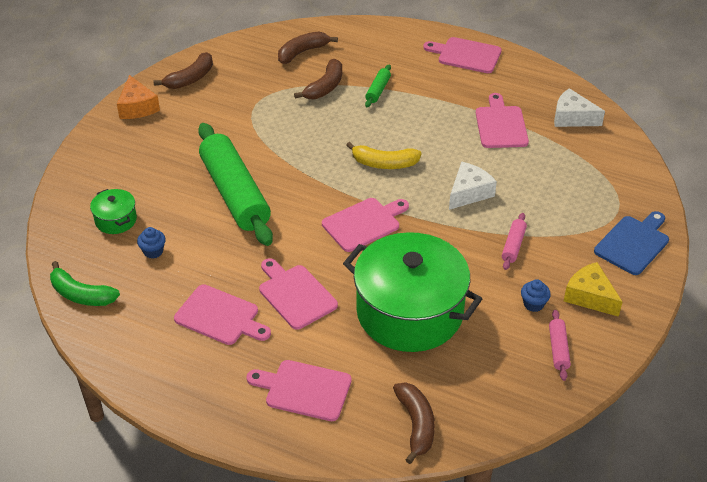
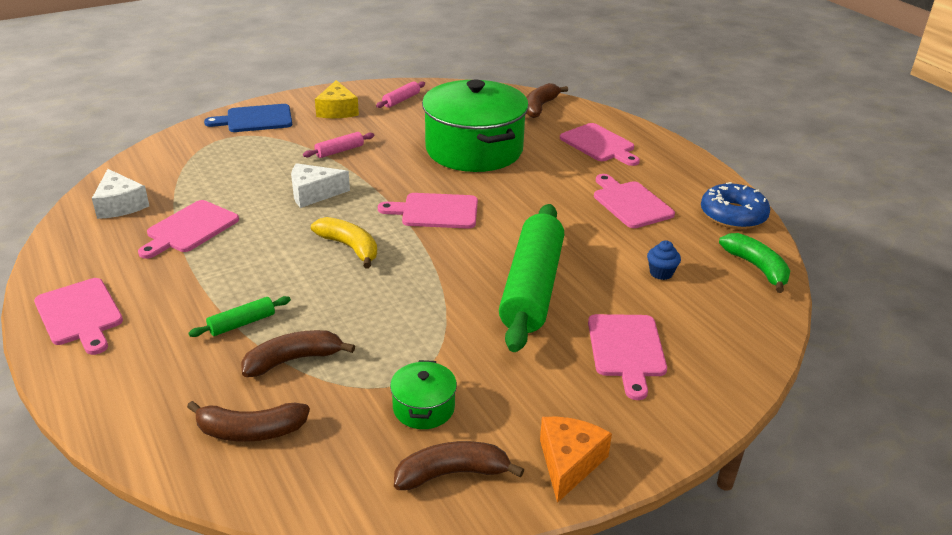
camera: 145 degrees left, 10 degrees down
(116, 220) = (686, 319): green pot -> green pot (423, 408)
(123, 349) = (733, 215): none -> blue donut
(295, 295) = (552, 191): pink cutting board -> pink cutting board (627, 349)
(533, 304) = (381, 121): blue cupcake -> none

